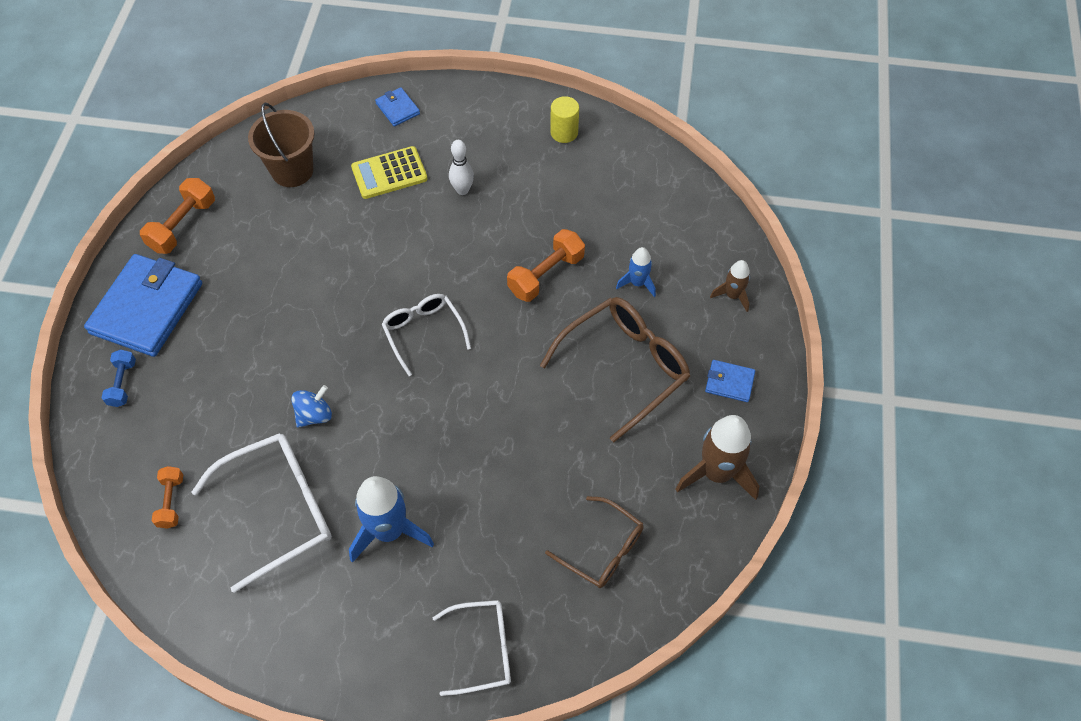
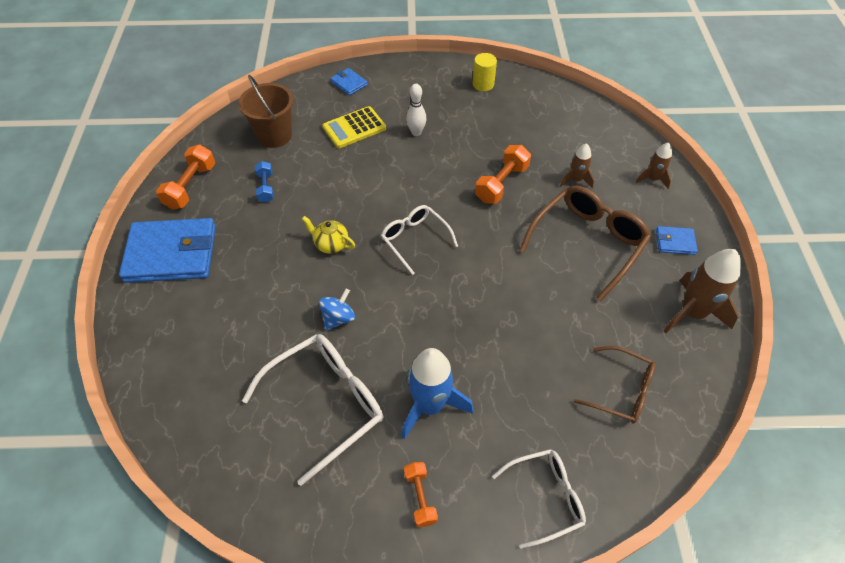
camera: 10 degrees left, 5 degrees down
(122, 383) = (160, 317): blue dumbbell -> blue dumbbell (266, 187)
(147, 308) = (171, 254): blue wallet -> blue wallet turned 75 degrees clockwise
(171, 502) = (224, 412): orange dumbbell -> orange dumbbell (420, 497)
(326, 324) = (331, 244): none -> yellow teapot
(637, 283) = (576, 180): blue rocket -> brown rocket

